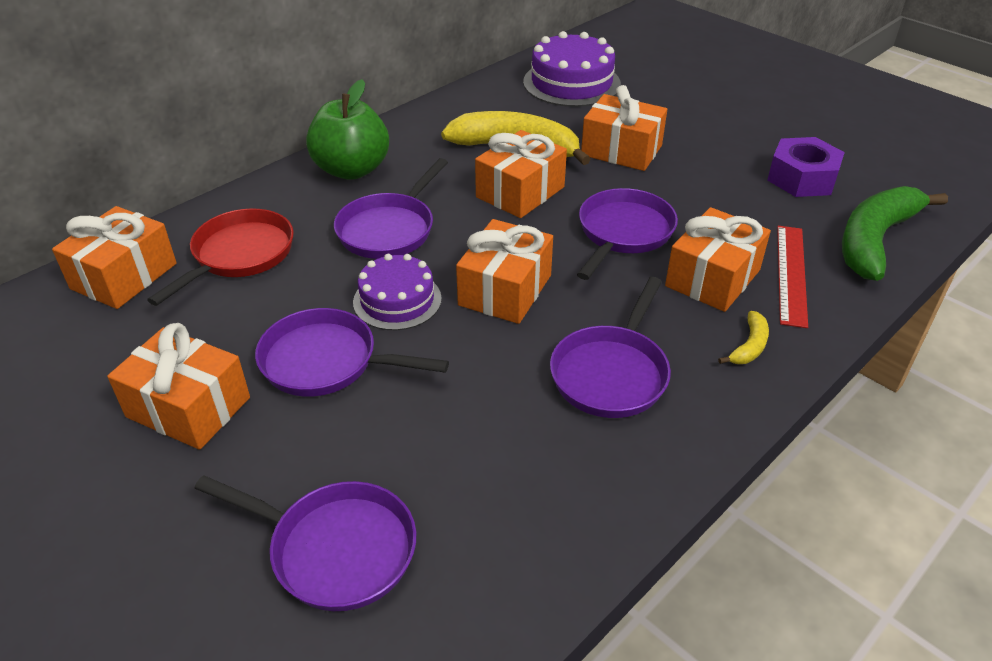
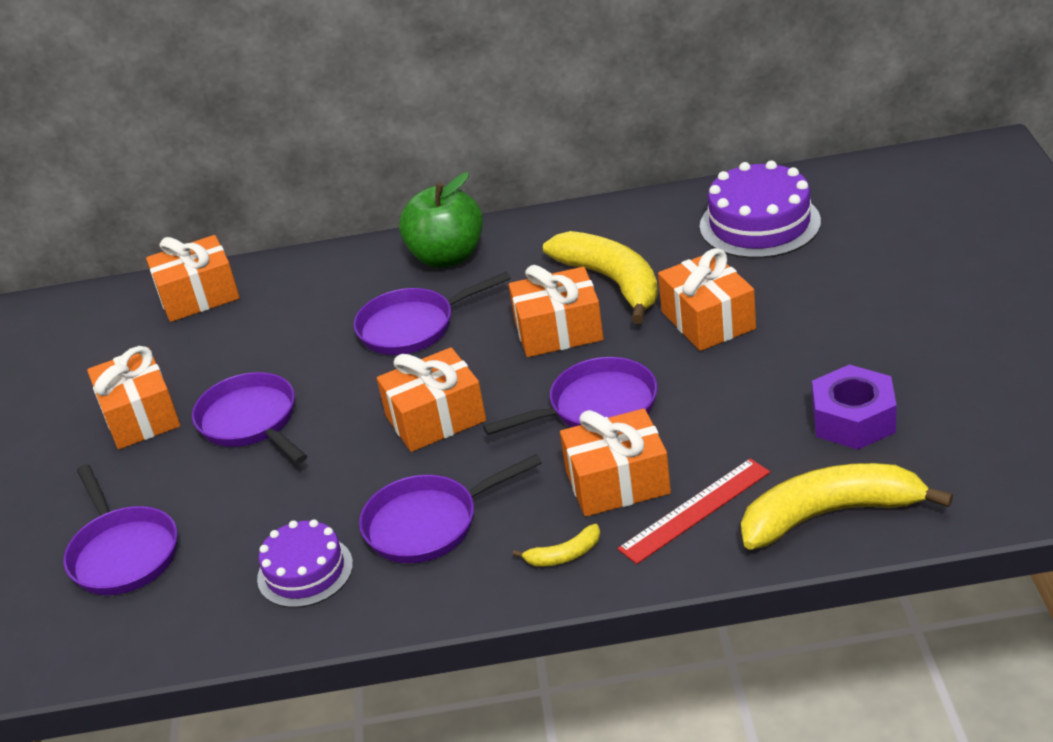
camera: 45 degrees right, 5 degrees down
(239, 255) = (285, 308): red pan -> none
(397, 300) = (349, 393): purple cake -> purple cake (305, 571)
(875, 240) = (830, 515): green banana -> yellow banana

